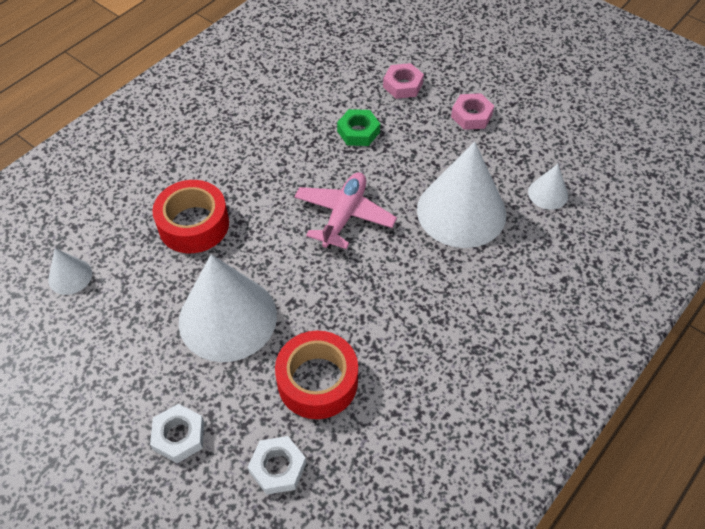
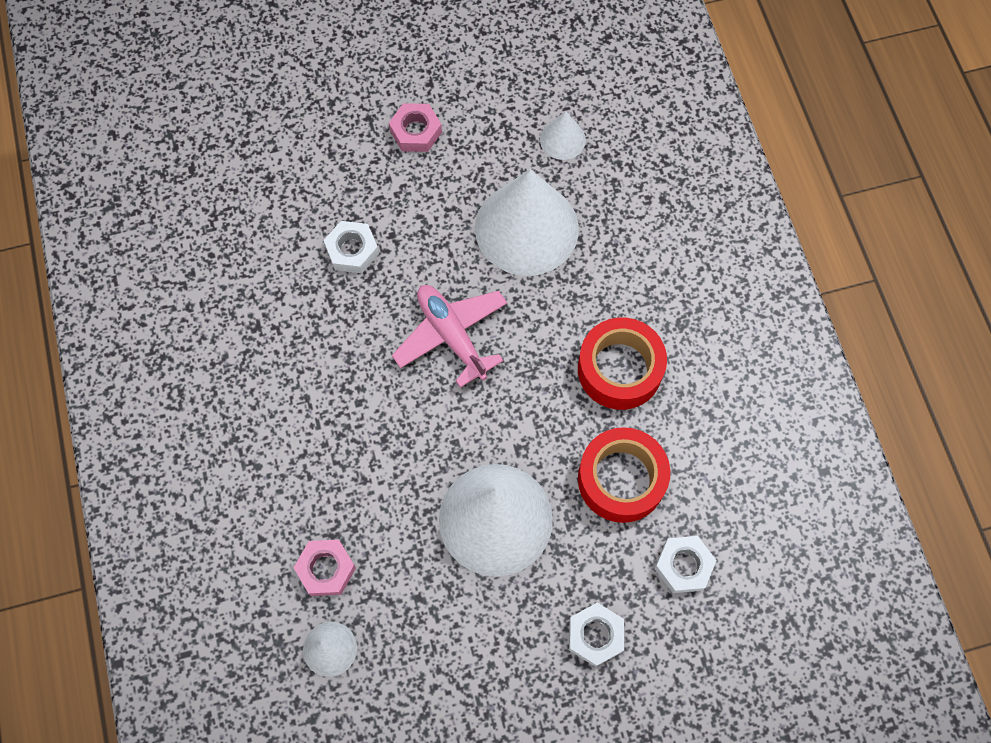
camera: 55 degrees left, 15 degrees up
(193, 224) = (353, 487): red tape -> red tape (619, 369)
(358, 132) = (352, 250): green nut -> white nut
(403, 85) = (321, 164): pink nut -> pink nut (326, 569)

